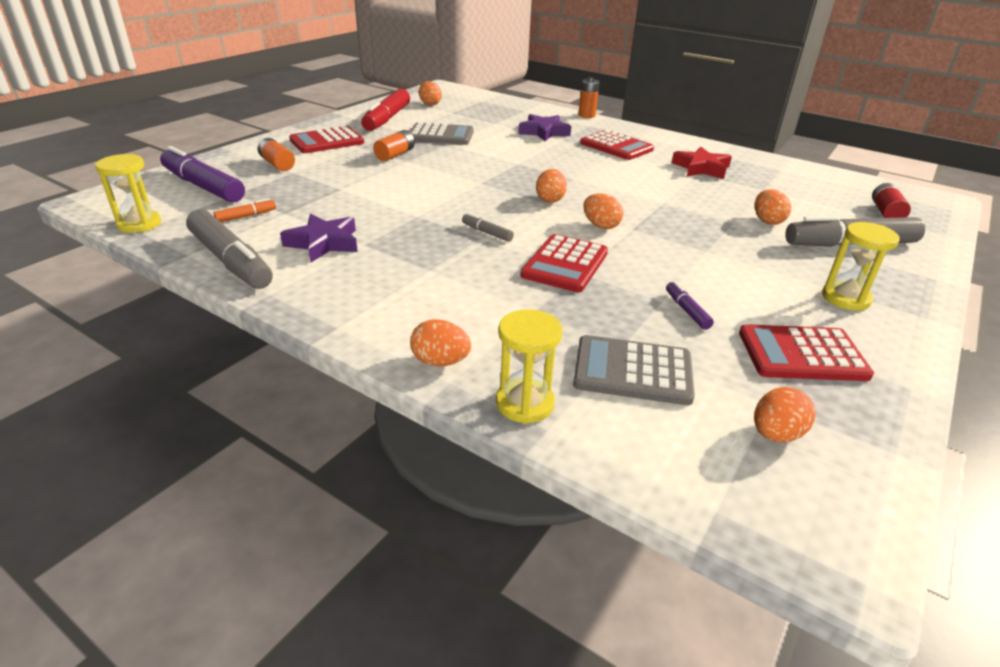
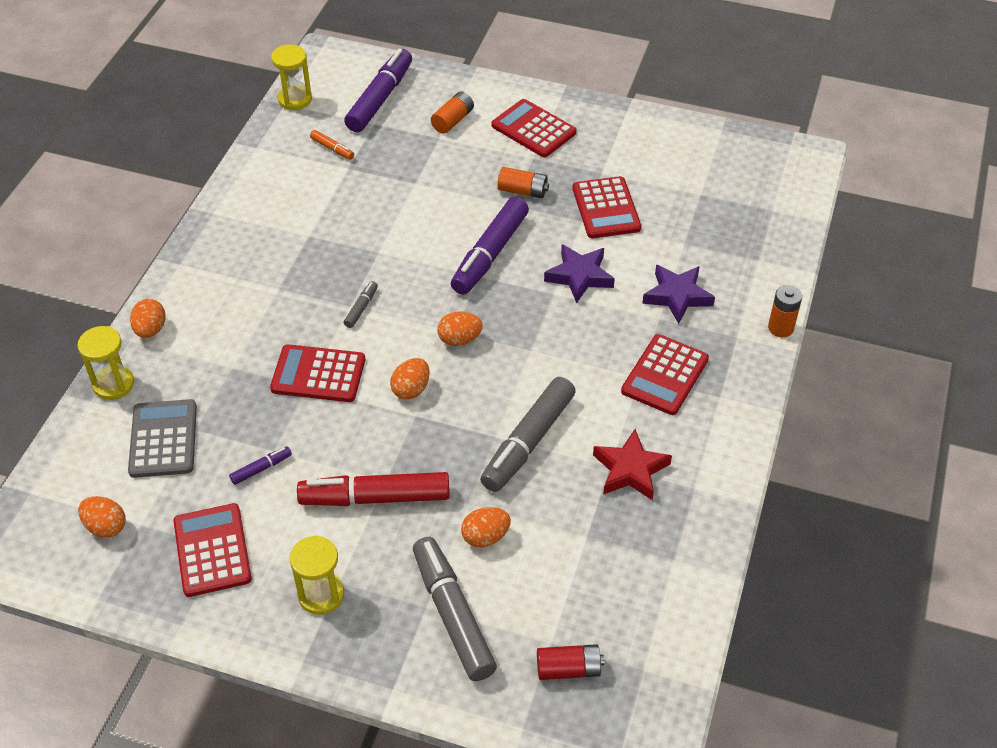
camera: 75 degrees right, 15 degrees up
(231, 261) = (254, 173): grey marker -> grey marker (528, 442)
(324, 243) = (301, 212): purple star -> purple star (579, 276)
(387, 118) = (637, 148): red marker -> red marker (375, 498)
(430, 104) = (719, 167): orange egg -> none
(440, 135) = (606, 208): grey calculator -> red calculator
(458, 175) = (490, 254): none -> purple marker

